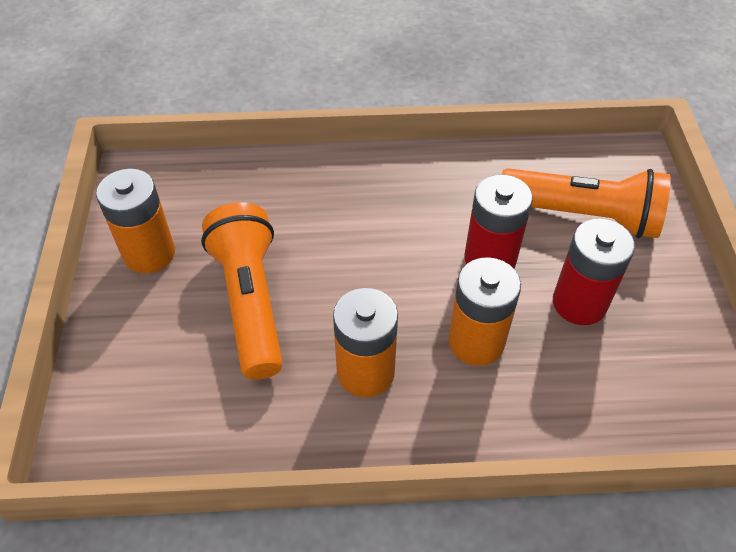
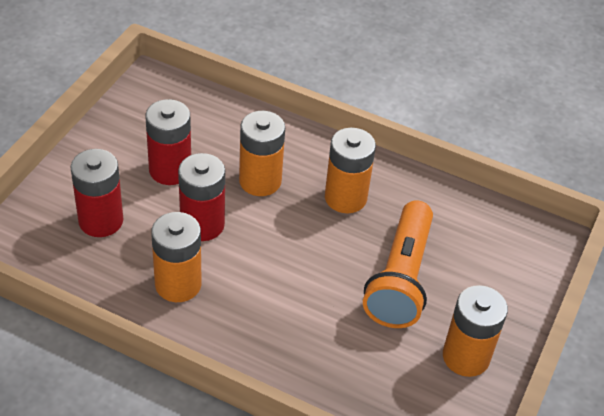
camera: 155 degrees left, 5 degrees down
(459, 194) = (178, 284): none -> orange battery
(583, 215) = (101, 221): orange flashlight -> red battery

